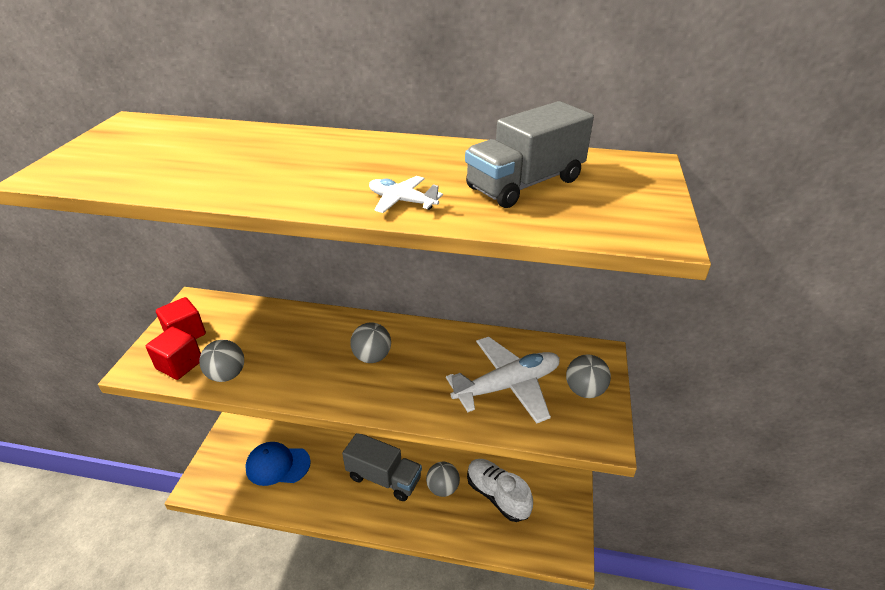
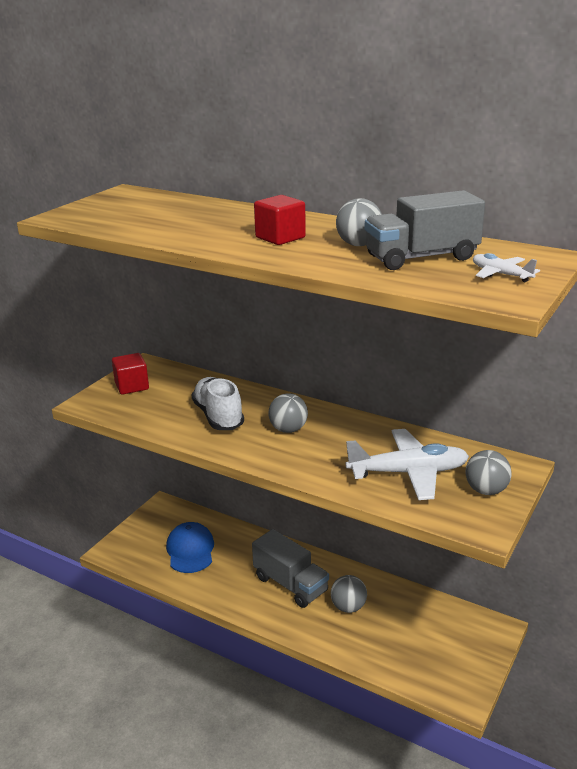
camera: 20 degrees right, 10 degrees down
(179, 364) = (120, 407): red cube -> red cube (280, 237)
(227, 375) = (156, 420): grey ball -> grey ball (359, 245)
(277, 465) = (190, 550): blue cap -> blue cap turned 60 degrees clockwise
(402, 201) = (309, 258): white plane -> white plane (501, 274)
(497, 495) = (405, 627): white shoe -> white shoe (218, 416)

